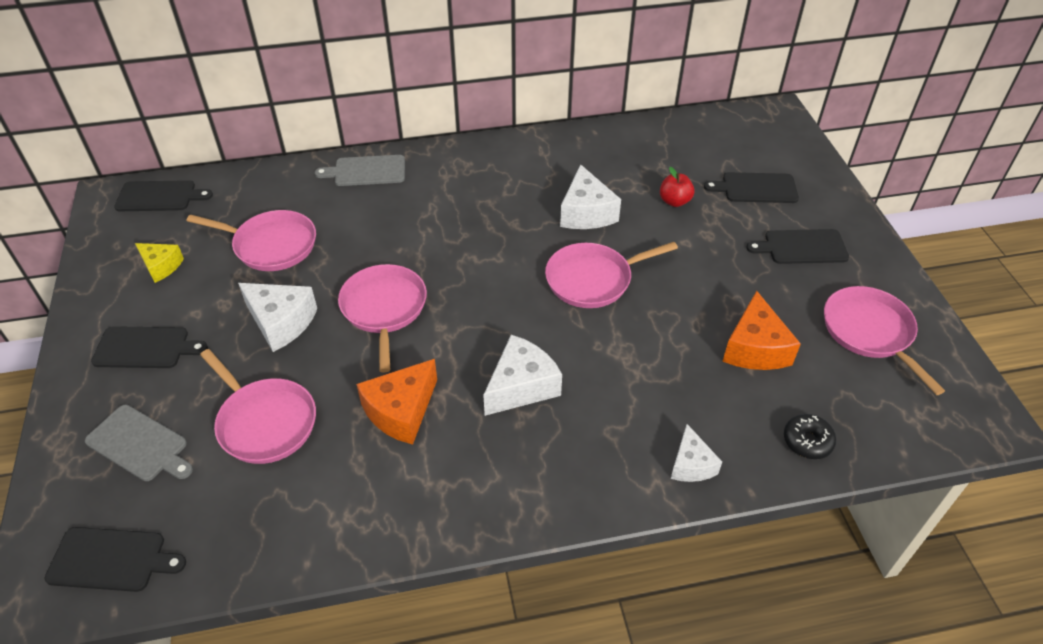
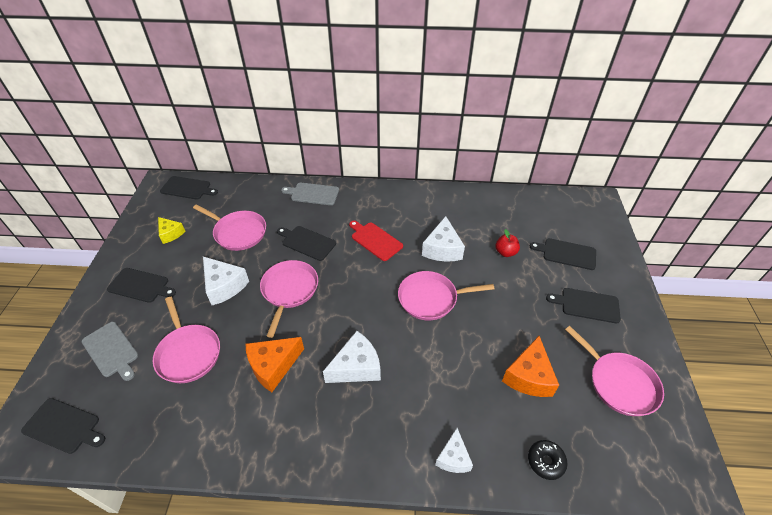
camera: 15 degrees right, 0 degrees up
(384, 240) = (307, 242): none -> black cutting board
(485, 218) = (375, 240): none -> red cutting board
(869, 332) = (619, 383): pink pan -> pink pan turned 150 degrees clockwise

